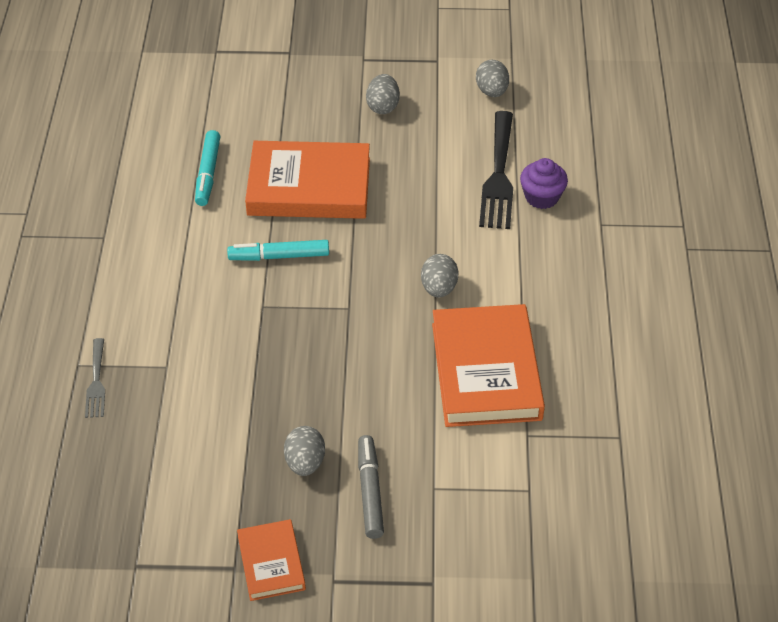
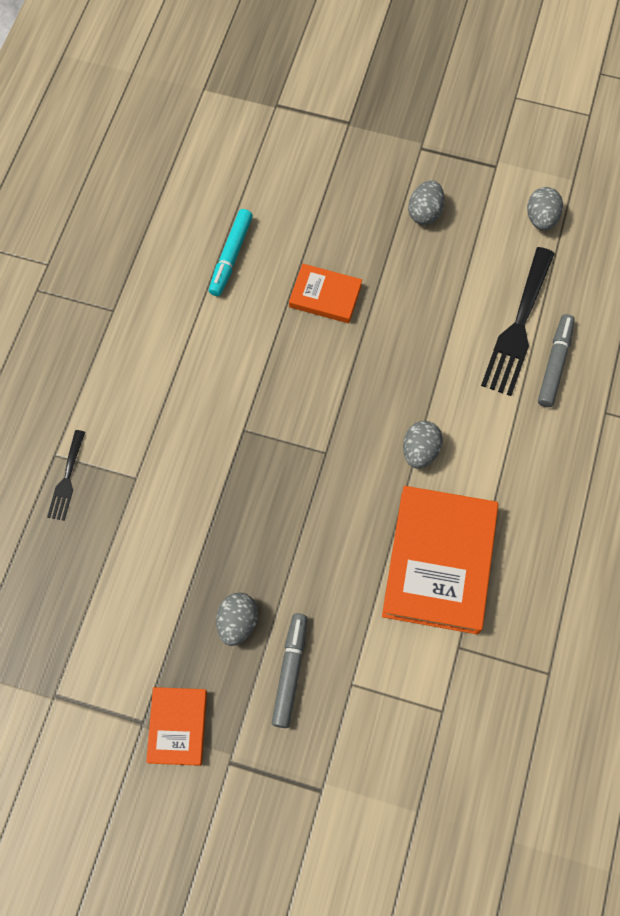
camera: 15 degrees right, 20 degrees up
(96, 382) = (67, 479): grey fork -> black fork
(279, 256) = (274, 374): turquoise marker -> none
(309, 186) = (325, 296): orange book -> orange book, size x0.53
(542, 197) = (554, 364): purple cupcake -> grey marker

